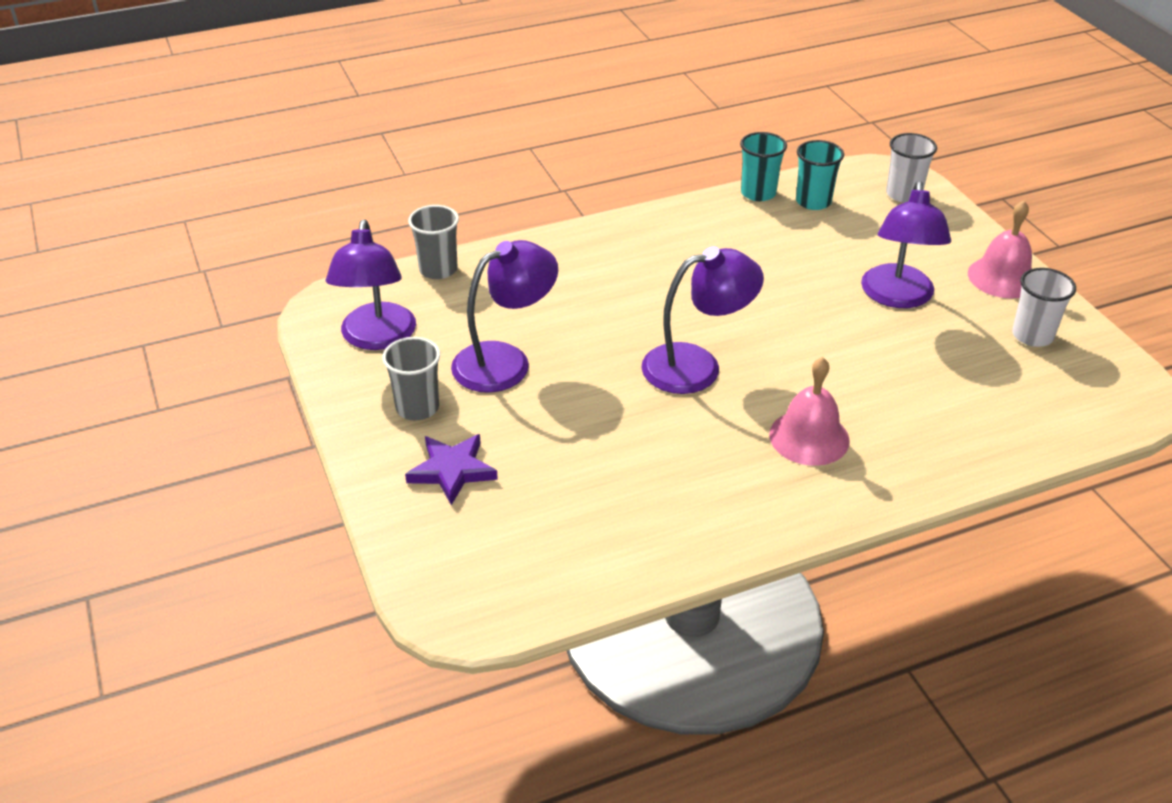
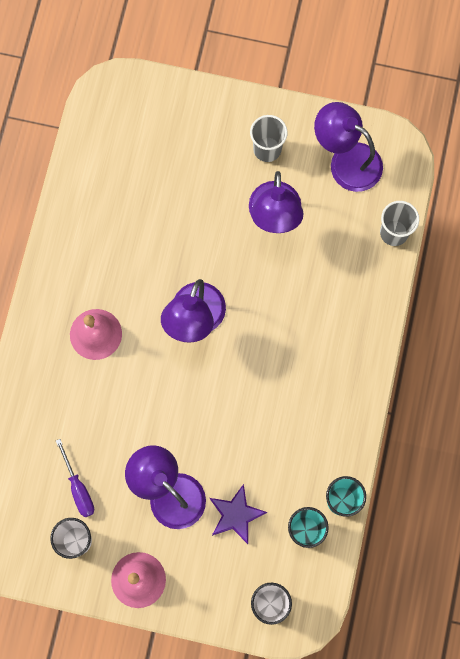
camera: 125 degrees right, 35 degrees up
(452, 470) = (204, 139): purple star -> purple star (236, 515)
(984, 361) = (78, 488): none -> purple screwdriver

